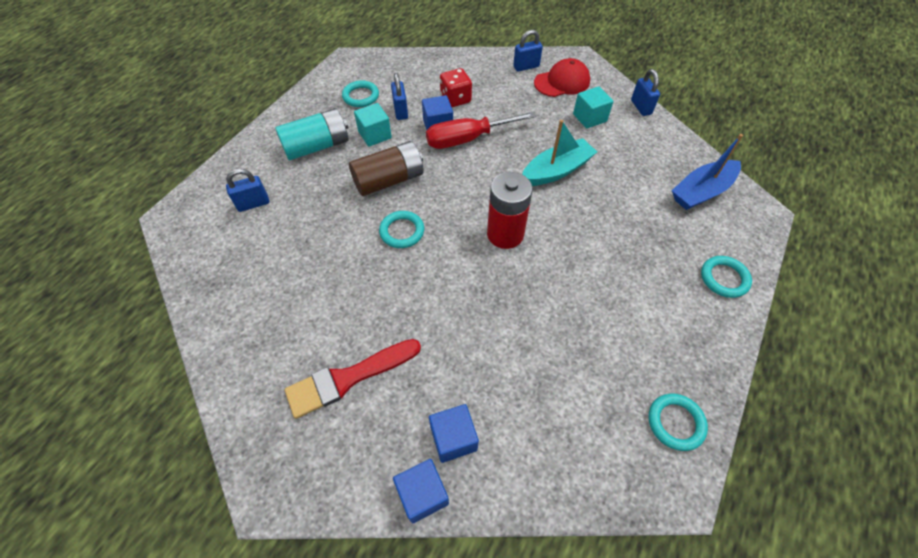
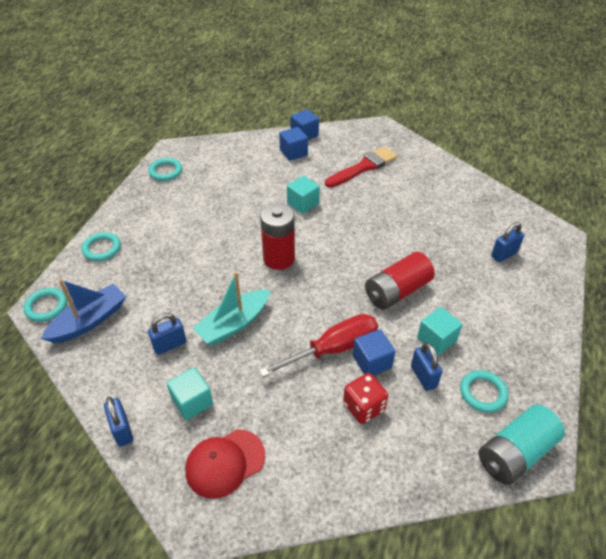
camera: 170 degrees right, 10 degrees down
(317, 146) = (488, 317): turquoise battery -> turquoise battery (515, 453)
(389, 180) = (397, 291): brown battery -> red battery
(402, 231) = (366, 249): turquoise ring -> turquoise ring (46, 306)
(461, 315) = (303, 203): none -> turquoise cube
(526, 67) = (278, 489): blue padlock -> blue padlock (170, 345)

